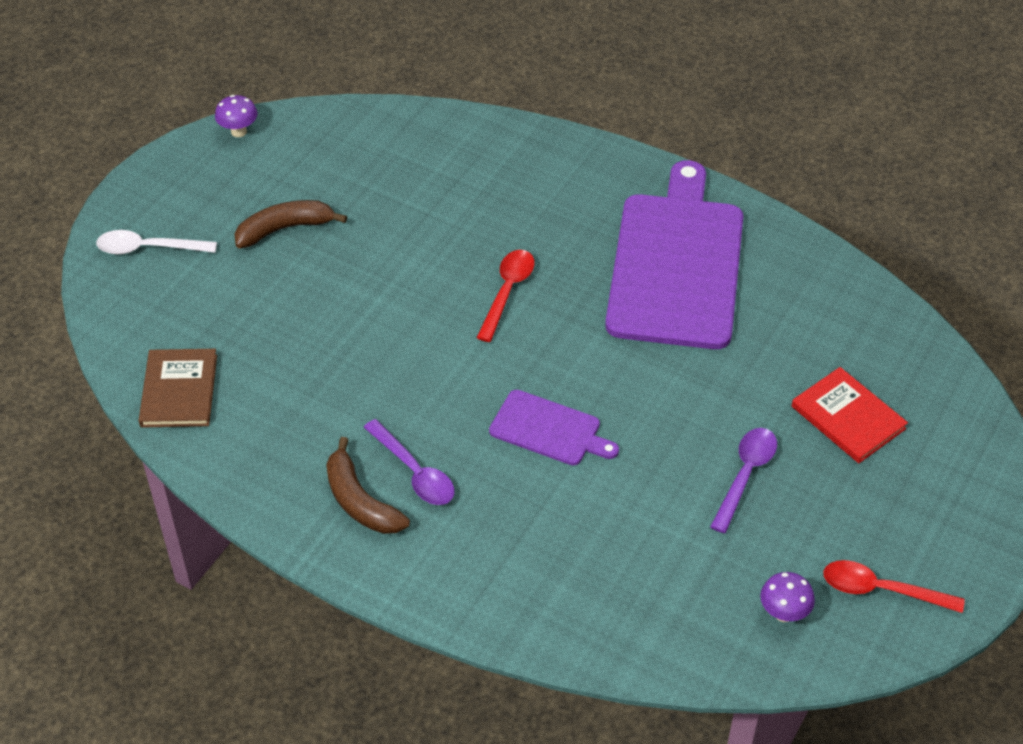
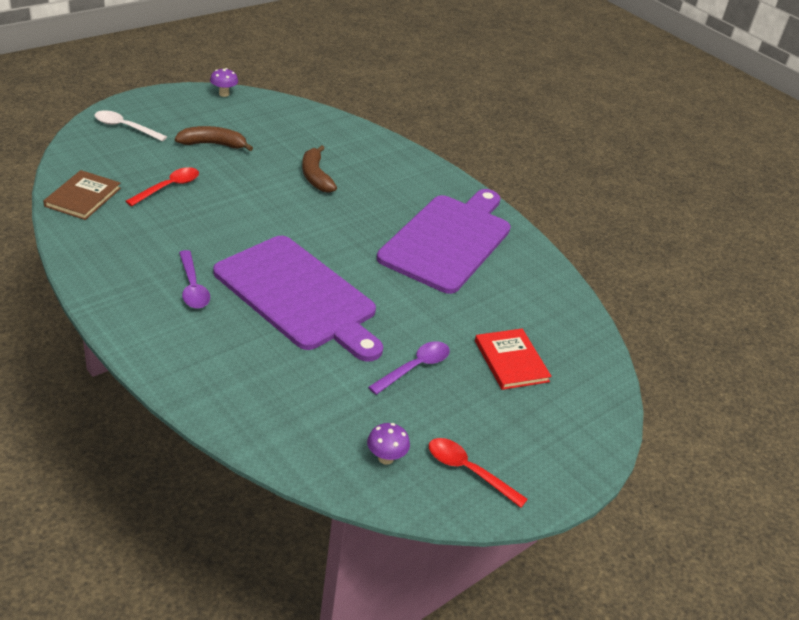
camera: 15 degrees right, 10 degrees down
(360, 501) = (145, 290): brown banana -> brown banana (315, 176)
(507, 292) = (326, 218): red spoon -> red spoon (168, 187)
(549, 430) = (298, 296): purple cutting board -> purple cutting board, size x2.11

